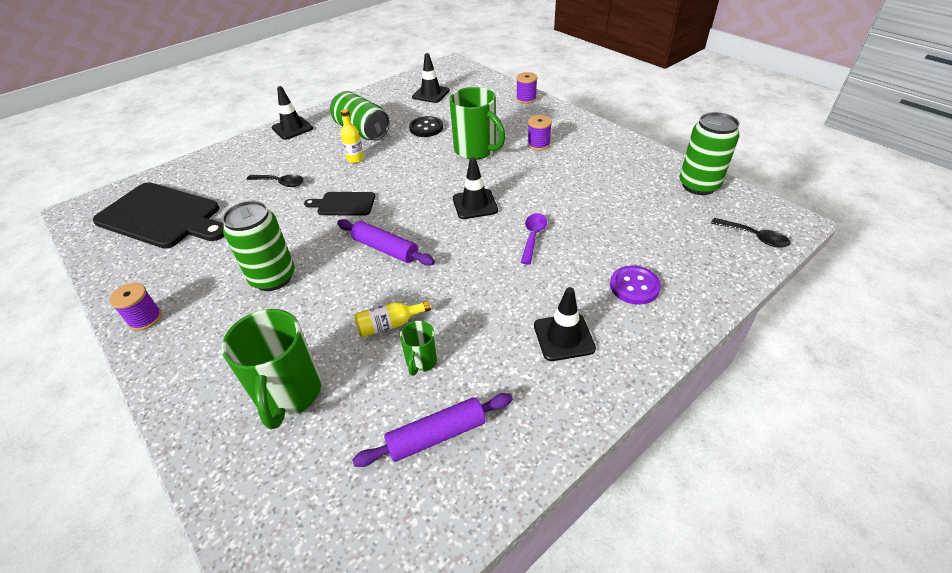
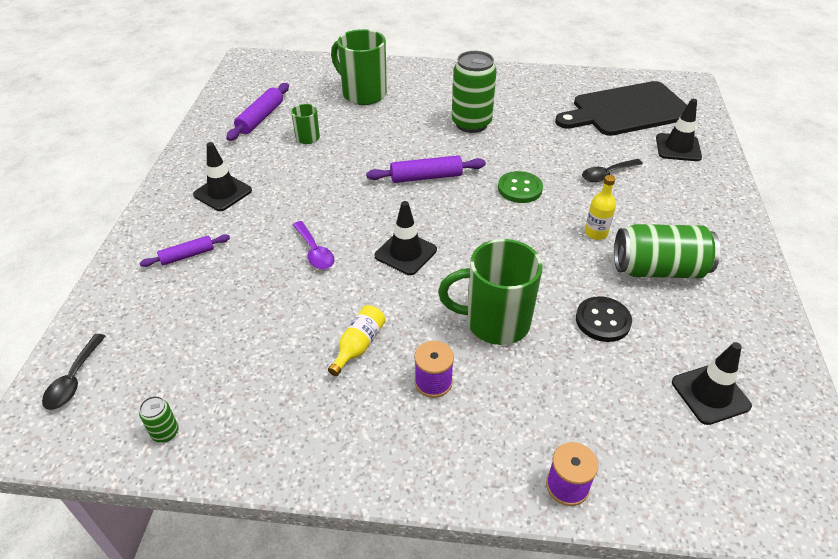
camera: 135 degrees right, 0 degrees up
(145, 318) = (502, 76): purple spool -> none
(292, 128) = (730, 228): black traffic cone -> black traffic cone (678, 148)
(344, 204) = (519, 189): black cutting board -> green button
(389, 325) = (352, 141): yellow bottle -> yellow bottle (358, 345)
(634, 286) = (187, 255): purple button -> purple rolling pin
(698, 185) = (165, 433): green can -> green can, size x0.43
(754, 237) = (74, 379): black spoon -> black spoon turned 75 degrees counterclockwise

